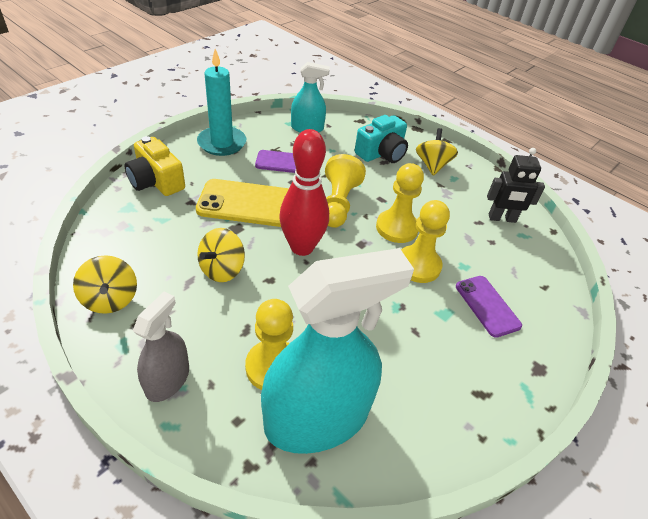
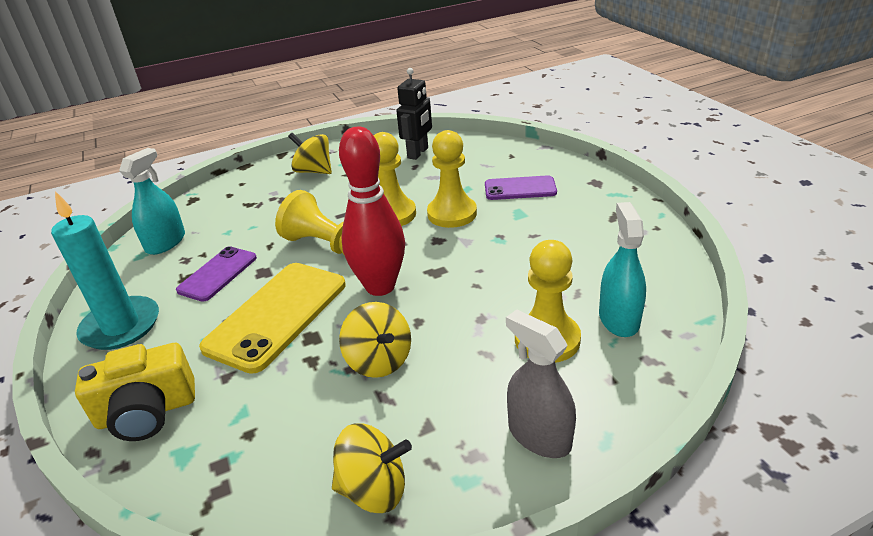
camera: 60 degrees left, 10 degrees down
(317, 418) = (619, 319): turquoise spray bottle -> turquoise spray bottle, size x0.51
(381, 153) = (266, 198): turquoise camera -> none

